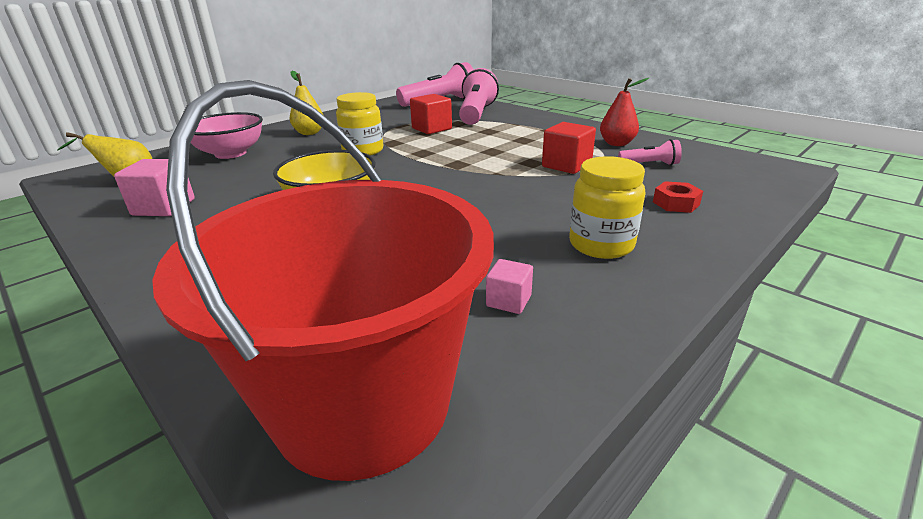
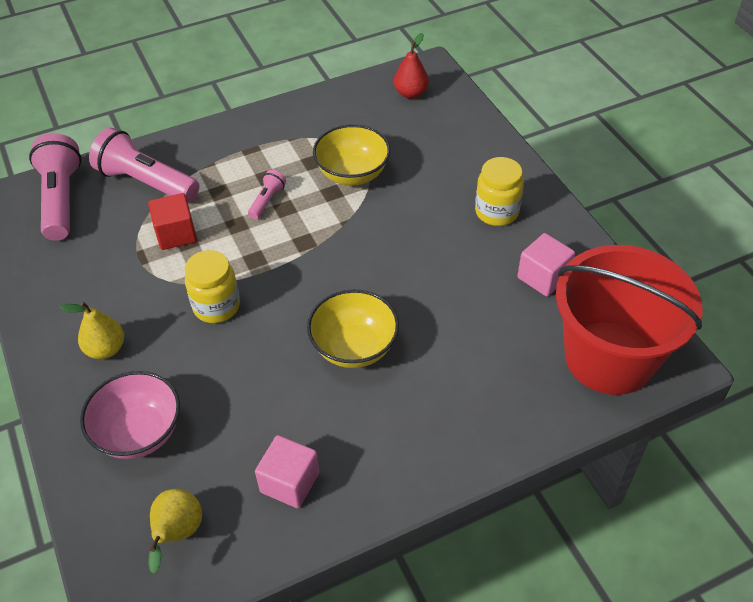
camera: 70 degrees left, 20 degrees up
(509, 301) = (543, 277): pink cube -> pink cube, size x1.71
(566, 165) = (352, 174): red cube -> yellow bowl
(617, 144) = (320, 123): red pear -> red pear (411, 93)
(650, 164) = (380, 127): pink flashlight -> pink flashlight (267, 201)
(675, 203) = (456, 150): red nut -> none

